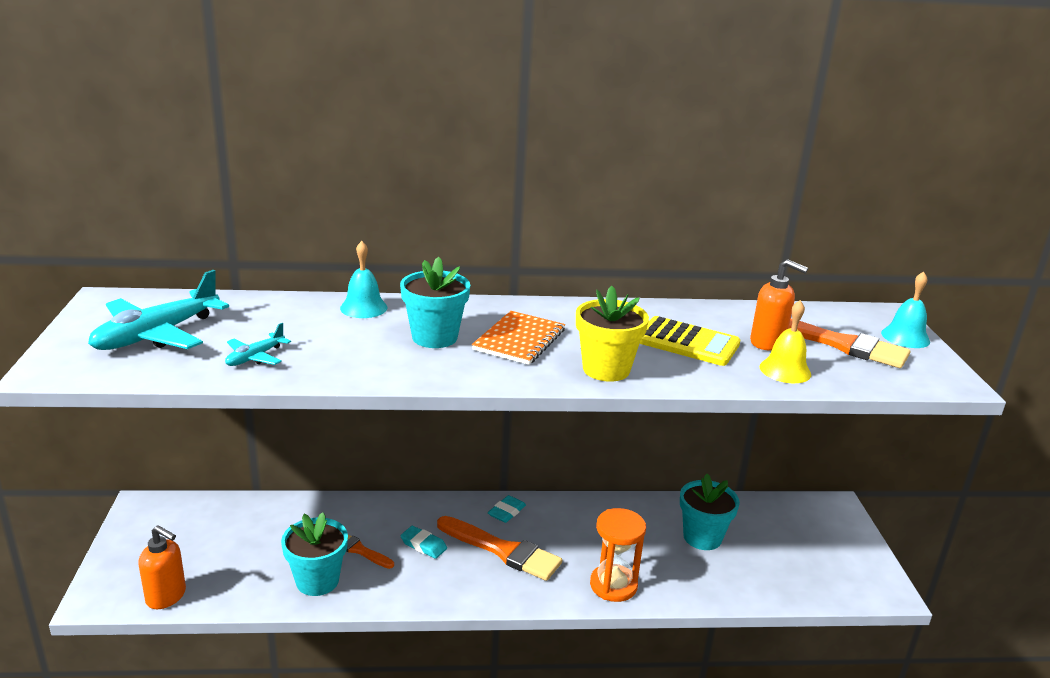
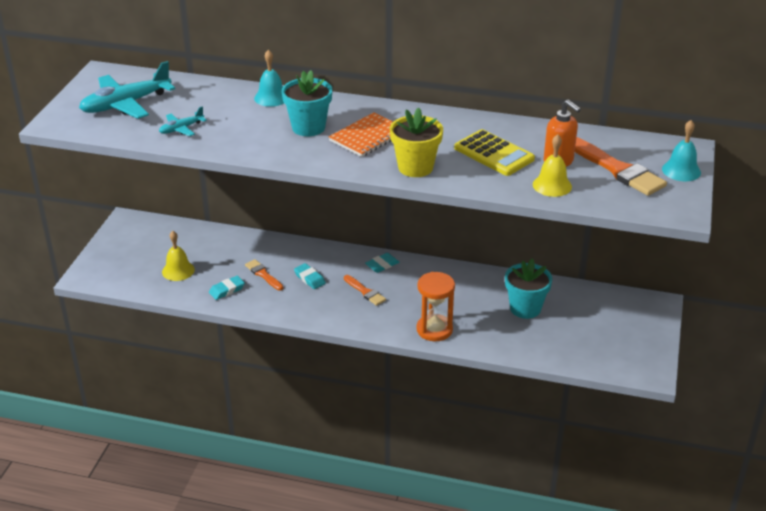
camera: 20 degrees right, 10 degrees up
(166, 596) = (127, 283): orange soap dispenser -> none
(237, 565) = (178, 270): none -> yellow bell
(317, 581) = (227, 290): turquoise flower pot -> turquoise eraser
(503, 550) = (365, 292): orange brush -> orange brush, size x0.54

